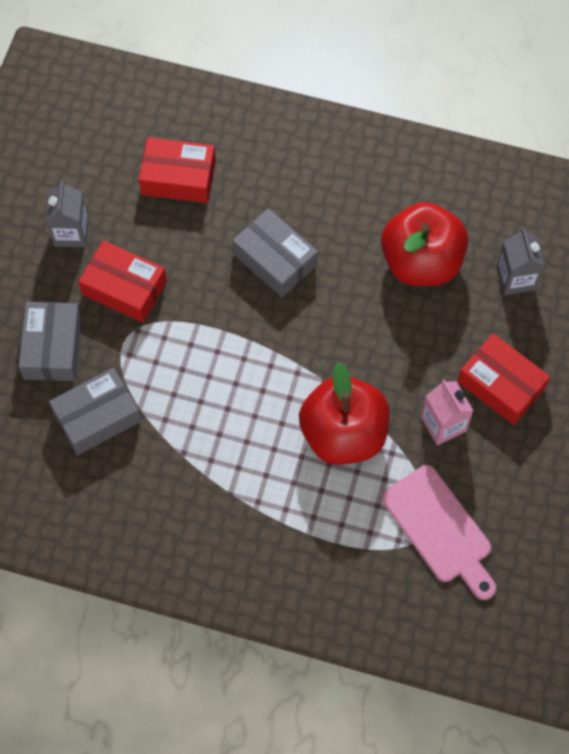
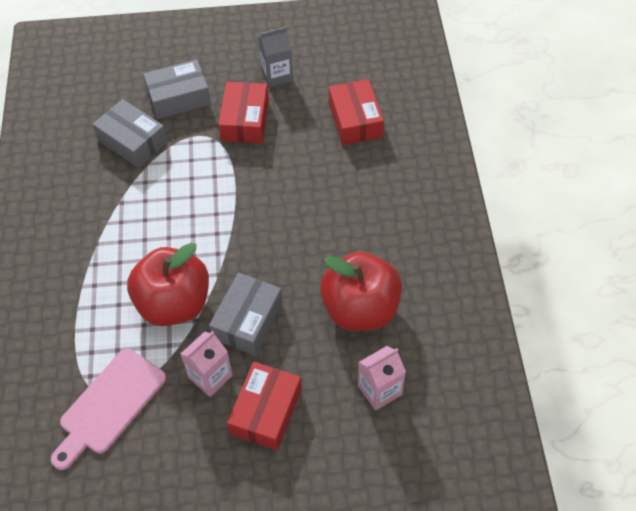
camera: 70 degrees right, 10 degrees down
(275, 260) = (313, 205): grey box -> grey box (247, 320)
(515, 278) = (379, 390): grey carton -> pink carton

